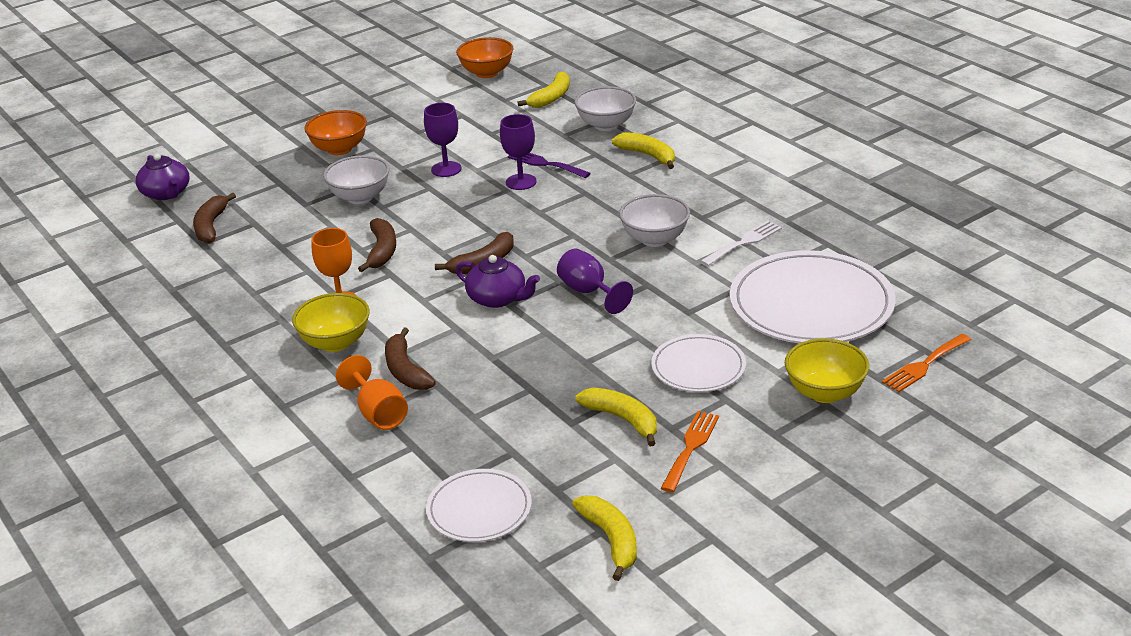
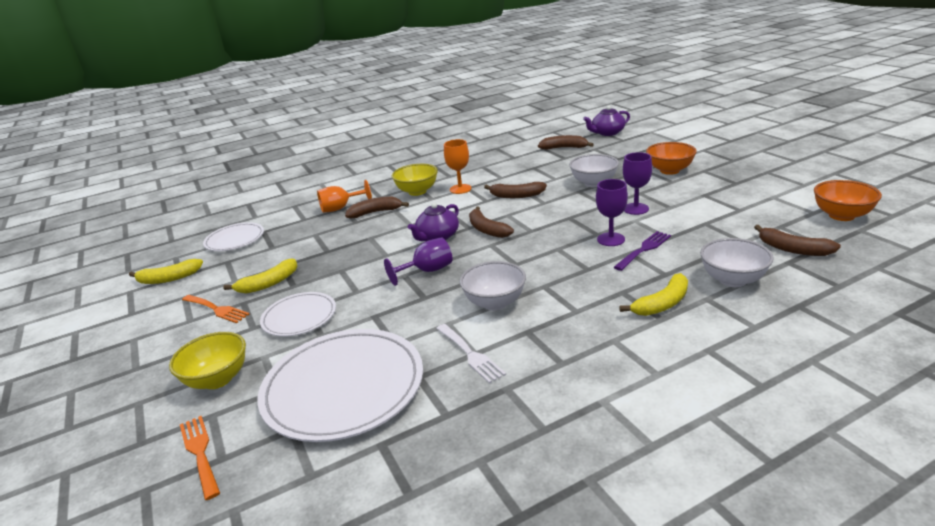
camera: 100 degrees right, 5 degrees down
(551, 97) = (793, 249): yellow banana -> brown banana

